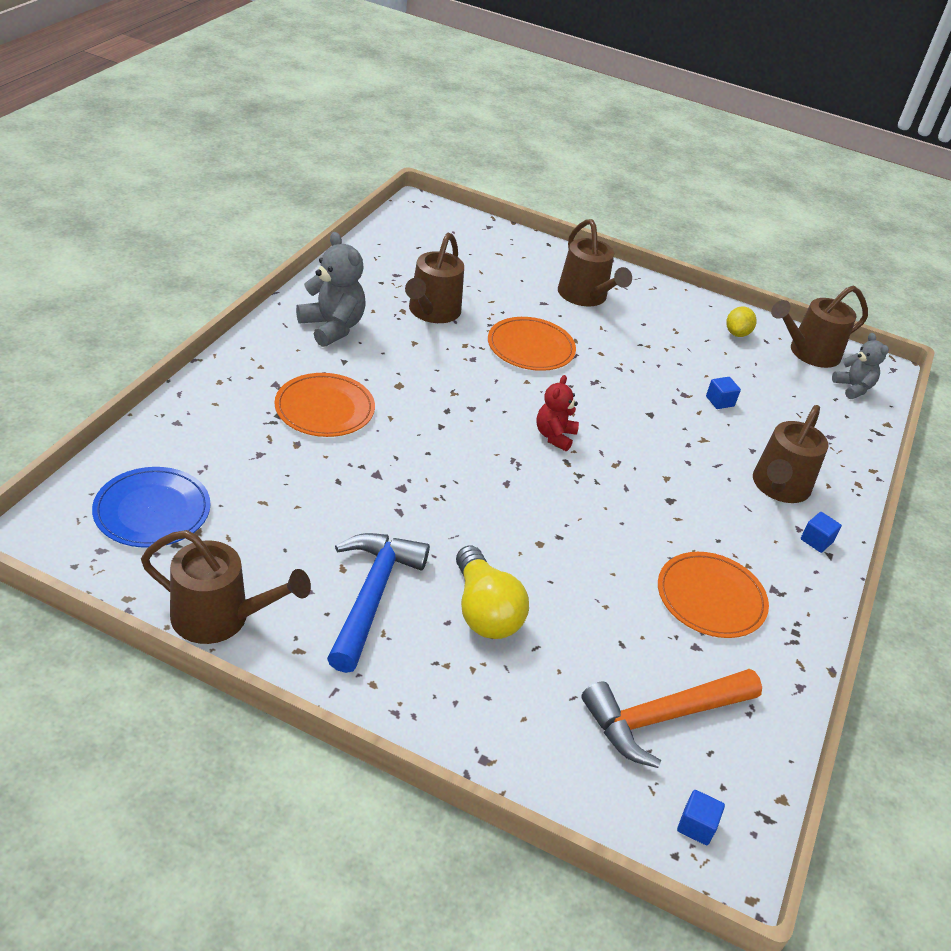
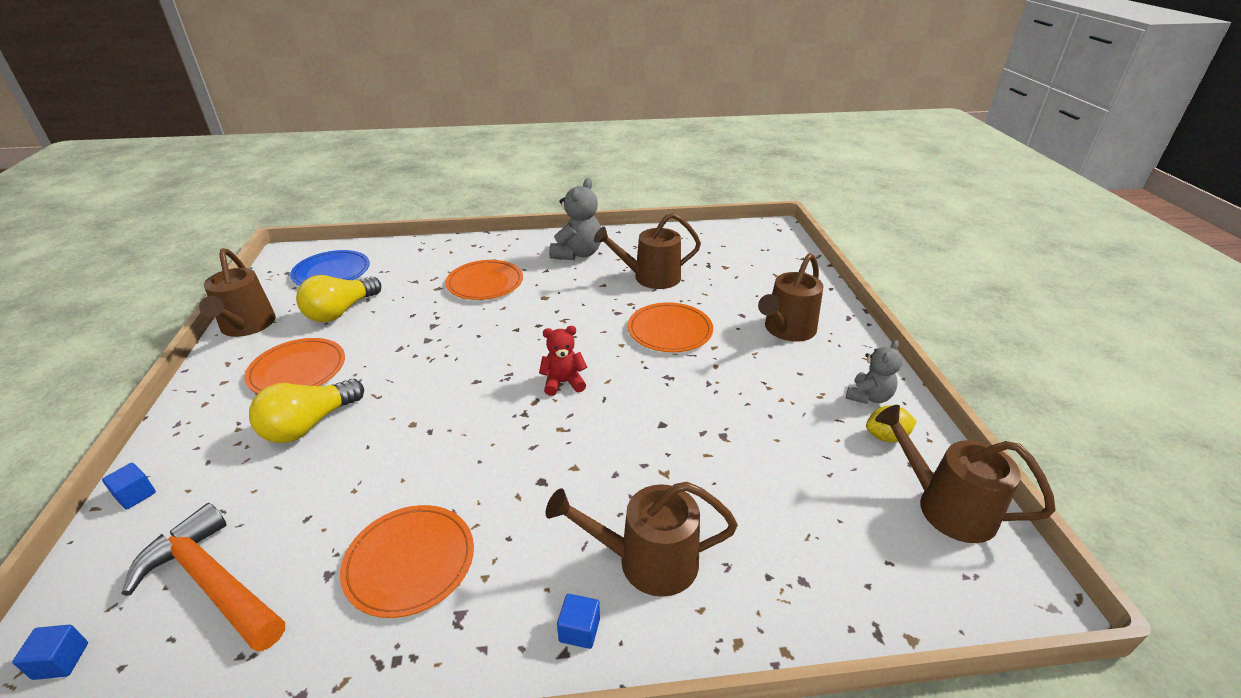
camera: 65 degrees right, 5 degrees down
(270, 530) = (341, 311): none -> yellow light bulb
(372, 596) = (297, 370): blue hammer -> orange plate
(720, 401) = (745, 463): blue cube -> blue cube (135, 495)
(853, 388) = (938, 574): grey teddy bear -> grey teddy bear (868, 397)

